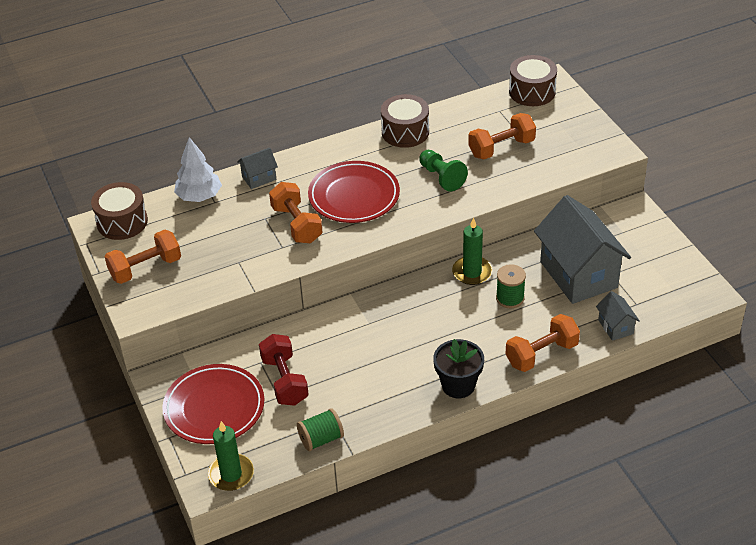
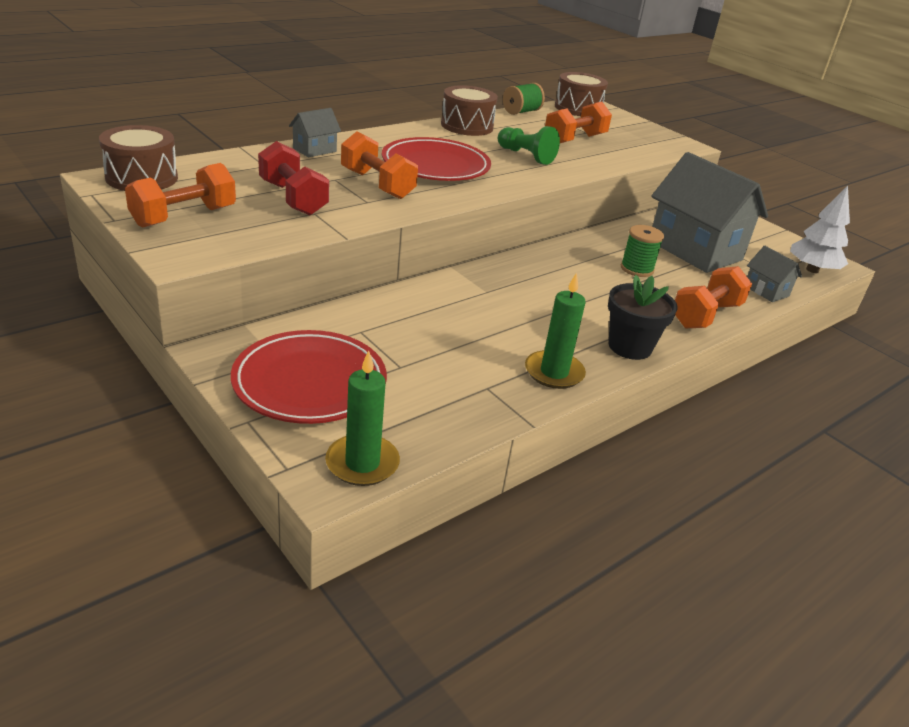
camera: 20 degrees left, 10 degrees down
(199, 196) = (243, 161): white tree -> white tree (812, 270)
(284, 381) = (402, 349): red dumbbell -> red dumbbell (293, 198)
(321, 439) = (481, 411): green spool -> green spool (521, 112)
(472, 272) = (581, 248): green candle -> green candle (554, 372)

